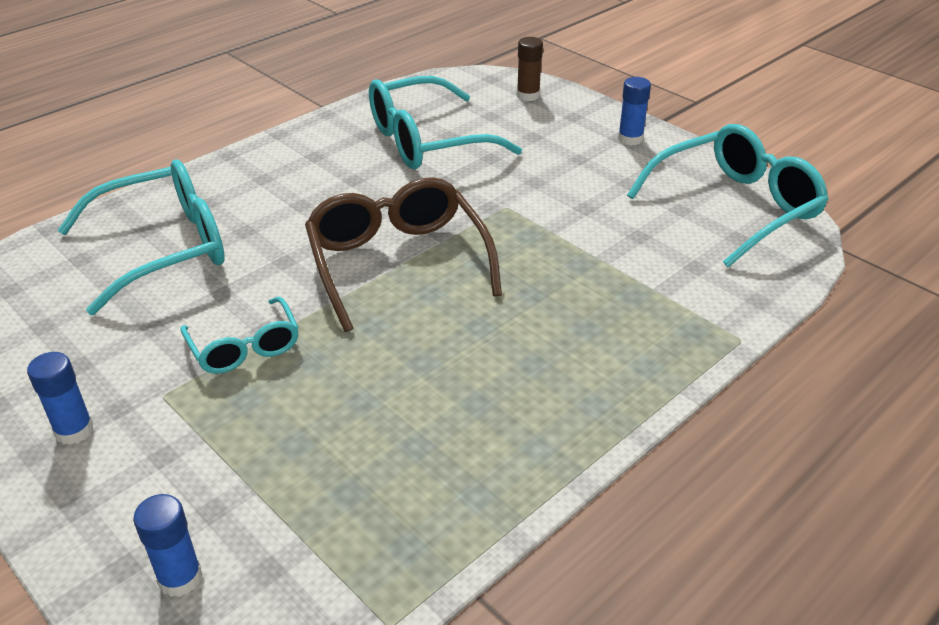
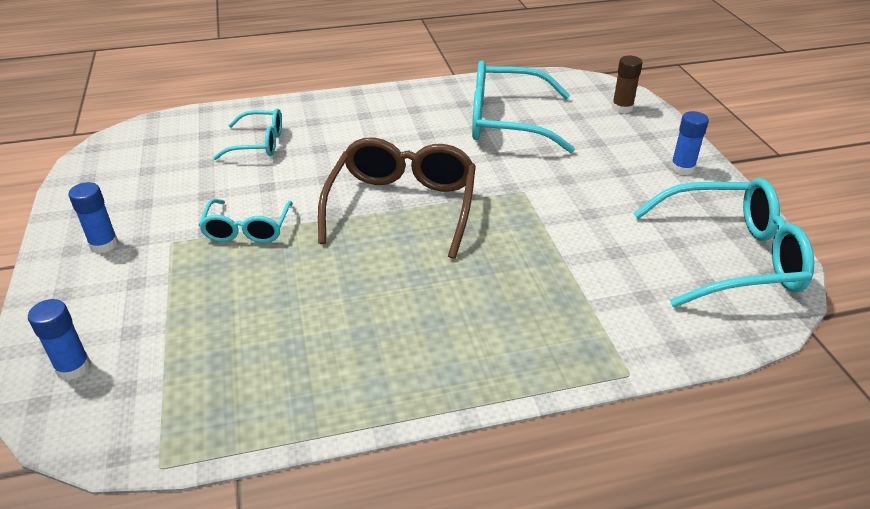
camera: 30 degrees right, 0 degrees up
(163, 248) = (258, 143): turquoise glasses -> turquoise glasses, size x0.56

